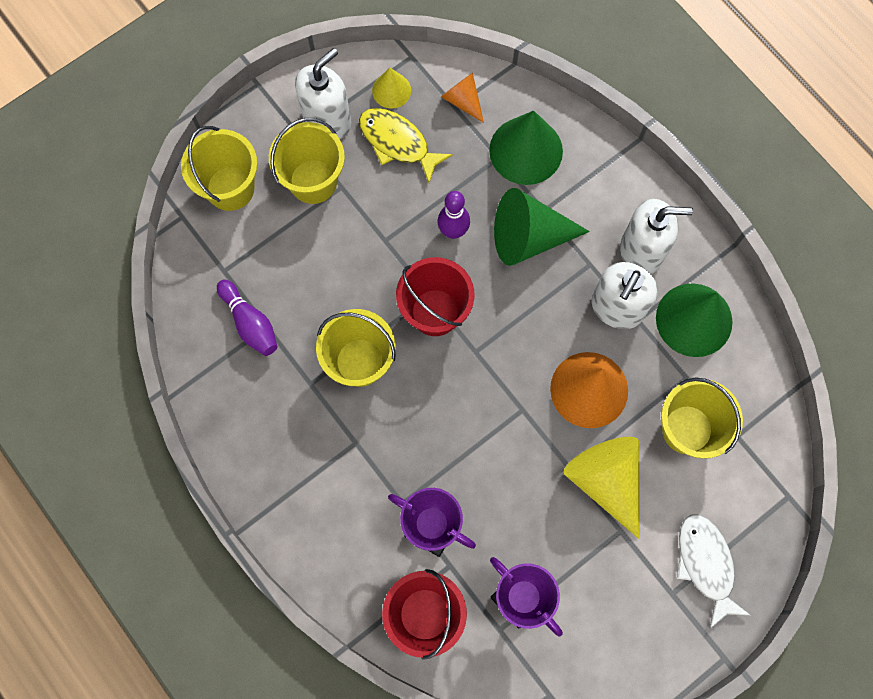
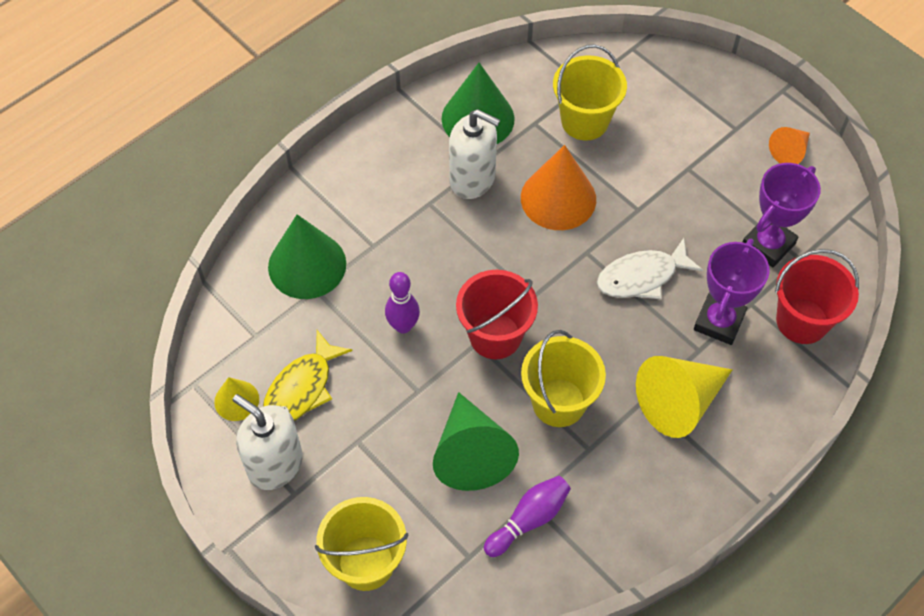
camera: 95 degrees left, 15 degrees down
(313, 181) = (353, 472): yellow bucket -> none
(463, 100) = (249, 328): orange cone -> orange cone (789, 151)
(529, 237) = (404, 257): green cone -> green cone (471, 453)
(606, 481) = (644, 181): yellow cone -> yellow cone (679, 402)
(641, 251) = (412, 161): white soap dispenser -> none
(705, 564) = (705, 105): white fish -> white fish (642, 277)

